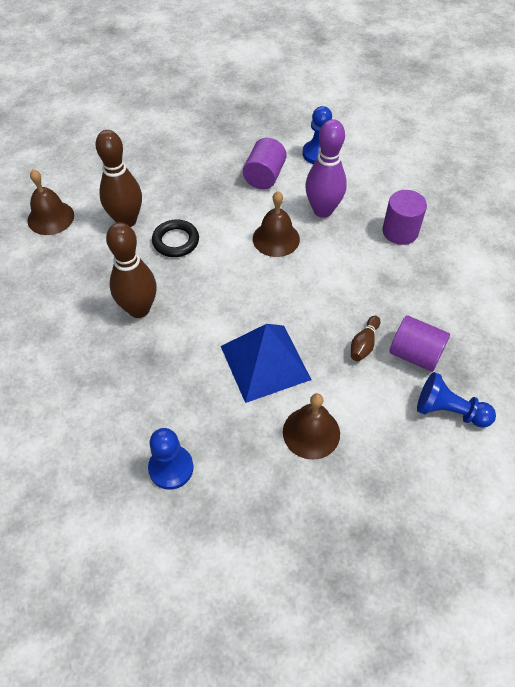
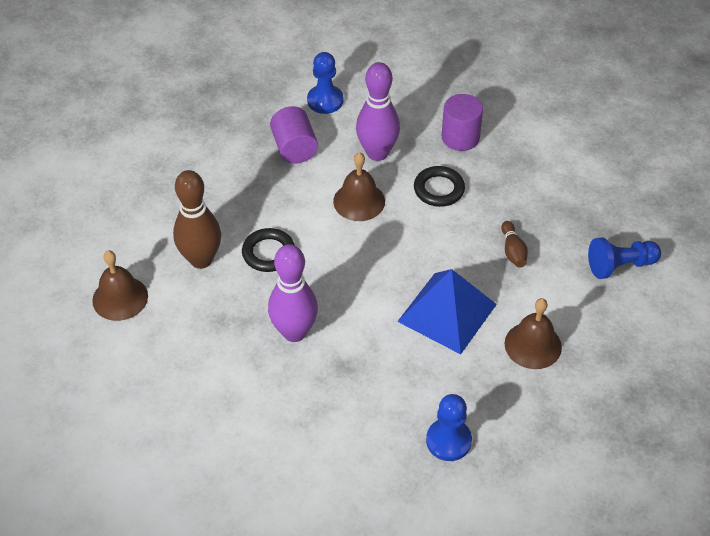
camera: 35 degrees left, 5 degrees down
(139, 309) = (294, 332): brown bowling pin -> purple bowling pin
(346, 262) = (439, 189): none -> black ring
(415, 354) = (559, 236): purple cylinder -> none

